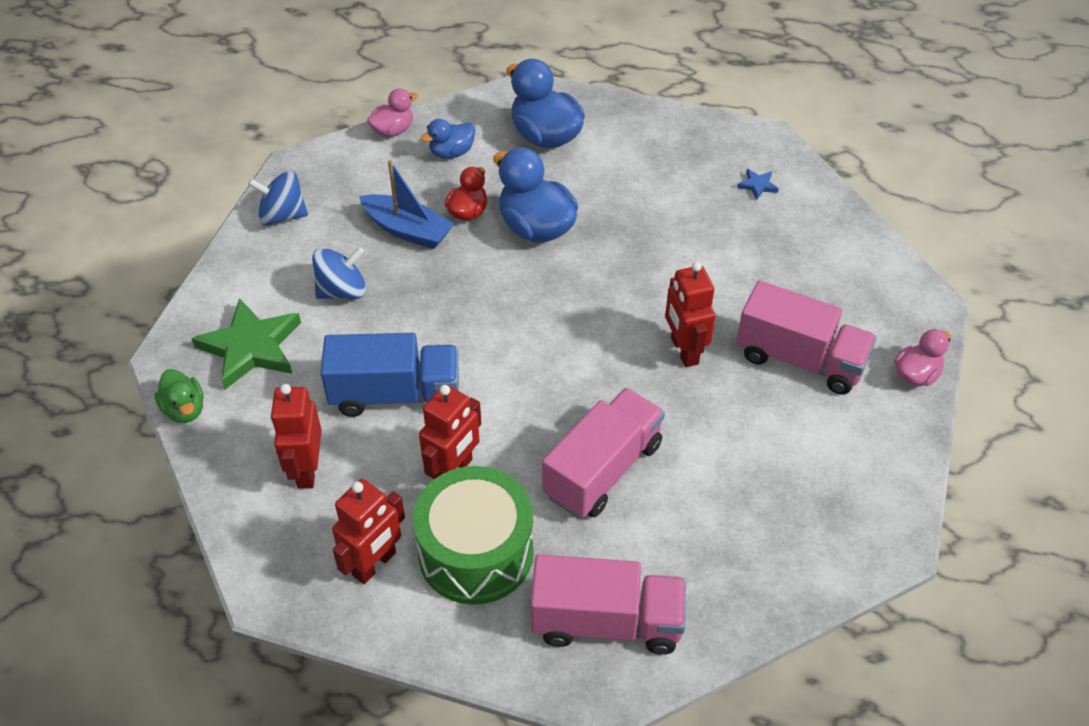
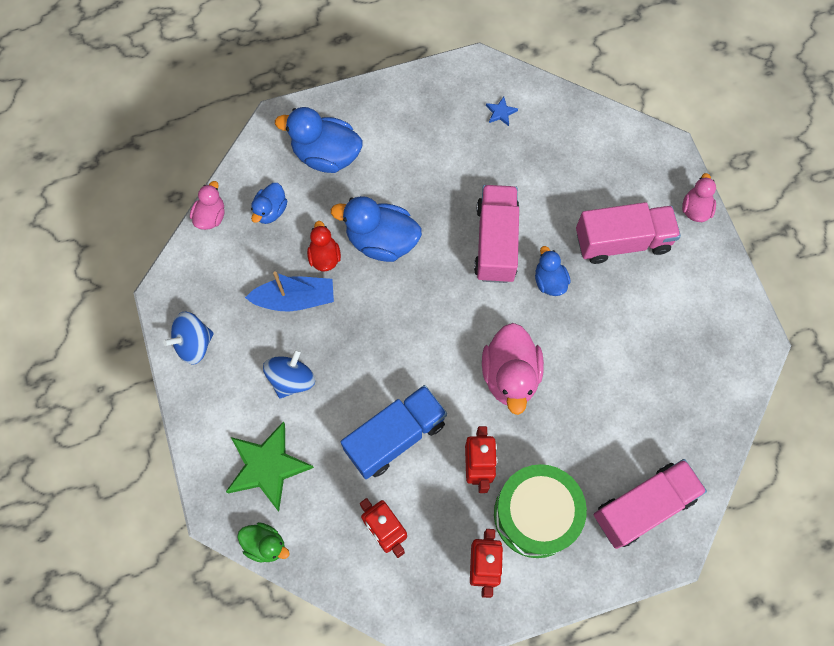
camera: 35 degrees left, 20 degrees up
(564, 410) = (510, 376): none -> pink duck
(602, 470) = (565, 404): pink truck -> pink truck (495, 242)
(684, 351) = (549, 281): red robot -> blue duck

